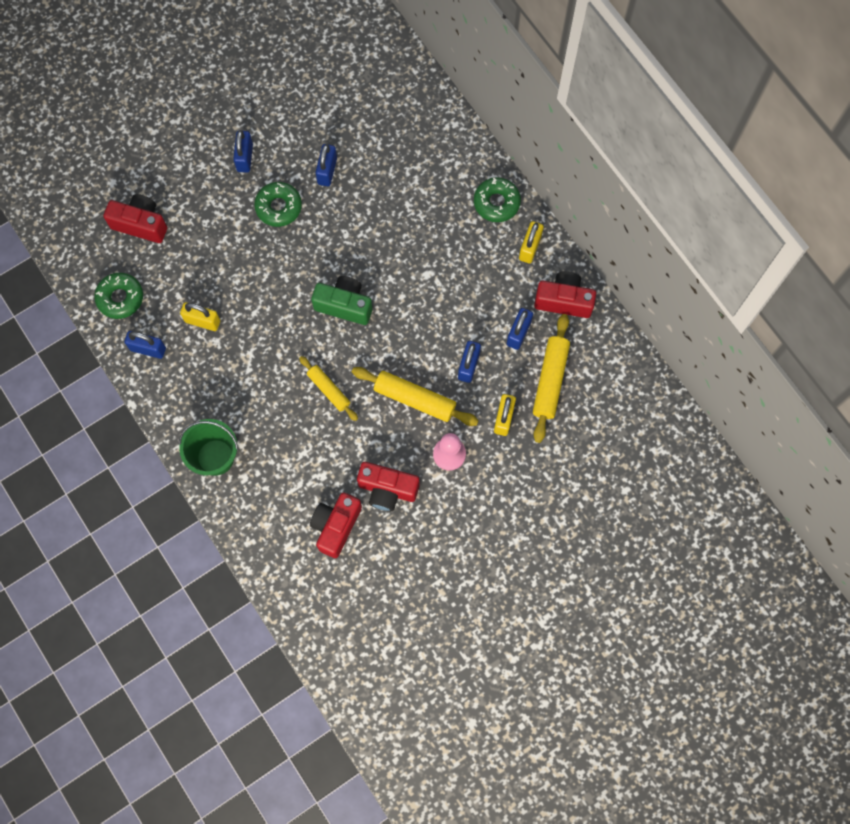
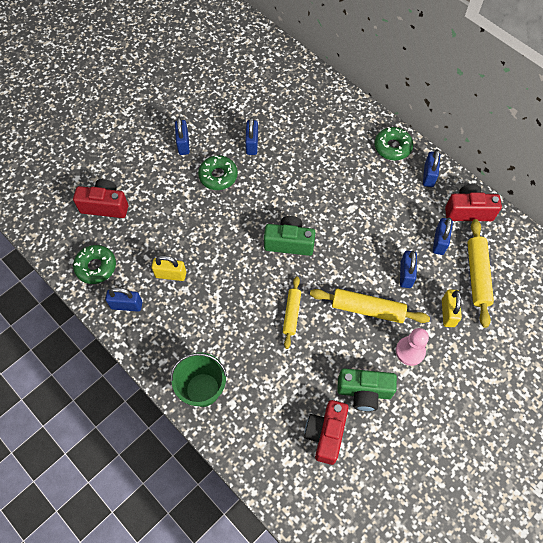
camera: 10 degrees left, 10 degrees down
(329, 390) = (291, 314): yellow rolling pin -> yellow rolling pin turned 60 degrees clockwise
(387, 490) = (364, 392): red camera -> green camera
(530, 247) = (428, 175): yellow padlock -> blue padlock

